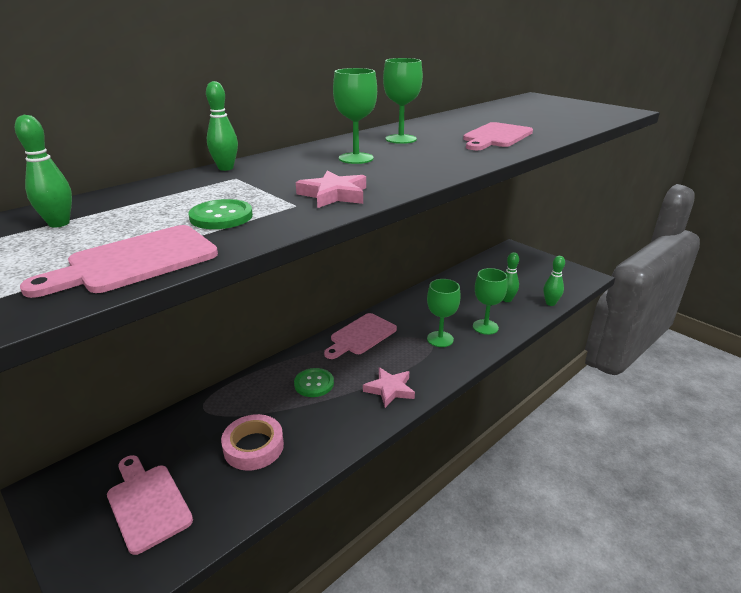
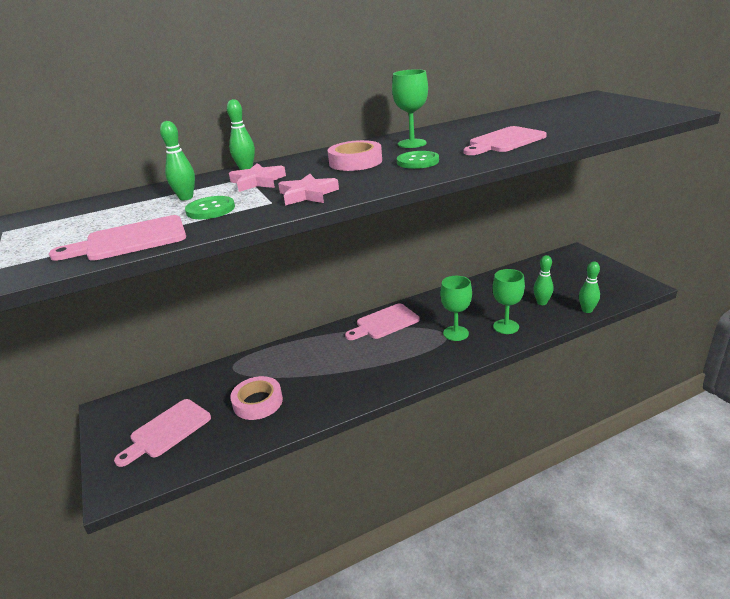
camera: 20 degrees right, 0 degrees up
(59, 223) = (103, 210): green bowling pin -> green bowling pin (186, 198)
(147, 503) = (167, 431): pink cutting board -> pink cutting board turned 120 degrees counterclockwise
(314, 384) = (326, 359): green button -> green button (417, 161)
(356, 158) = (355, 162): green goblet -> pink tape
(390, 389) = (388, 372): pink star -> pink star (257, 182)

